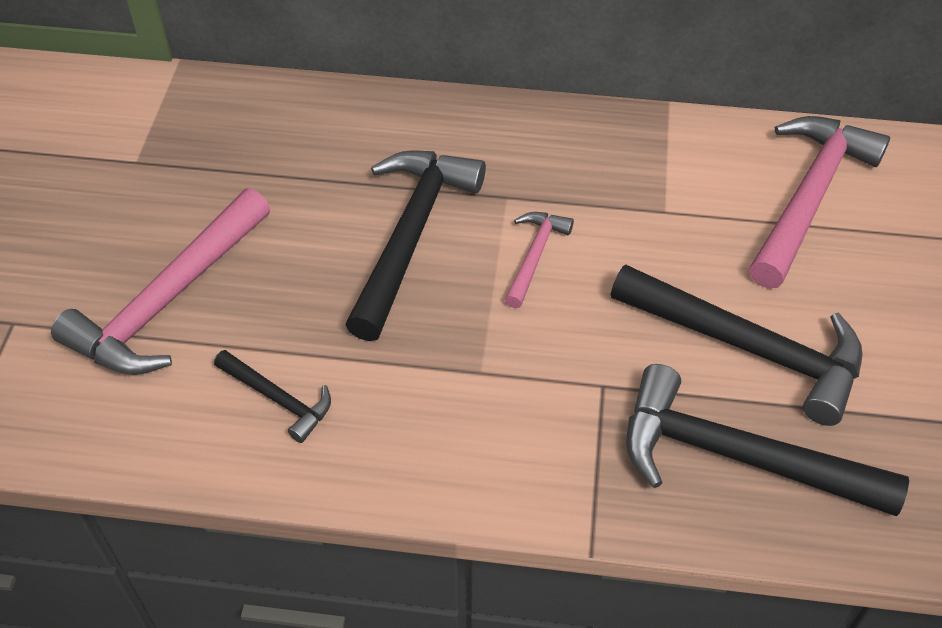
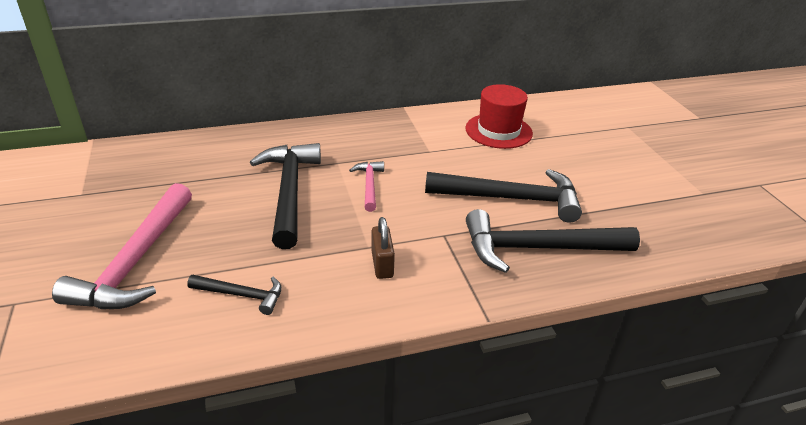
camera: 25 degrees left, 15 degrees down
(486, 409) = (382, 264): none -> brown padlock
(808, 197) = (498, 131): pink hammer -> red hat

